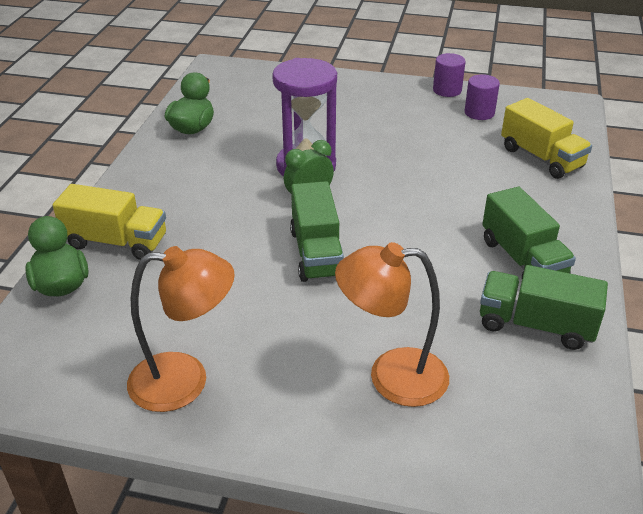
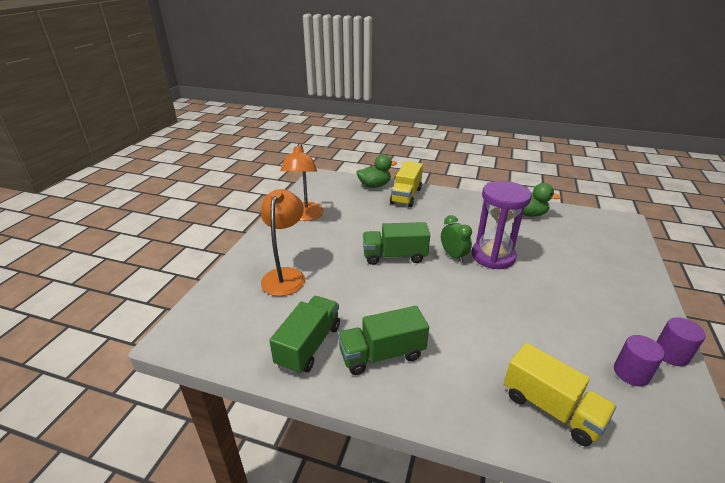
camera: 95 degrees right, 5 degrees down
(541, 158) = (551, 408): yellow truck -> yellow truck turned 105 degrees counterclockwise

